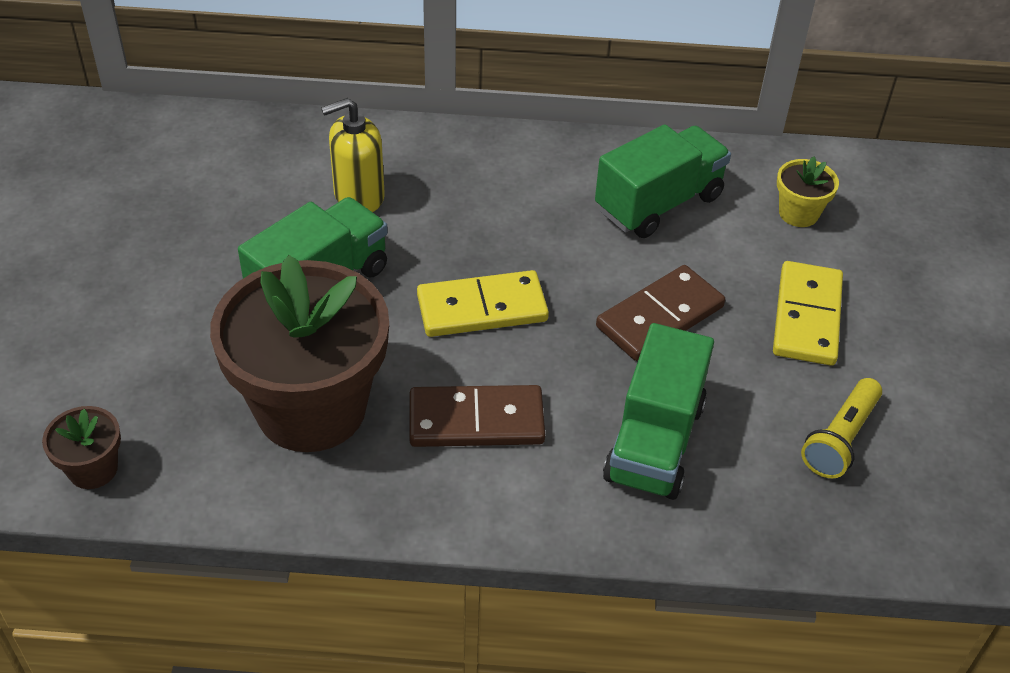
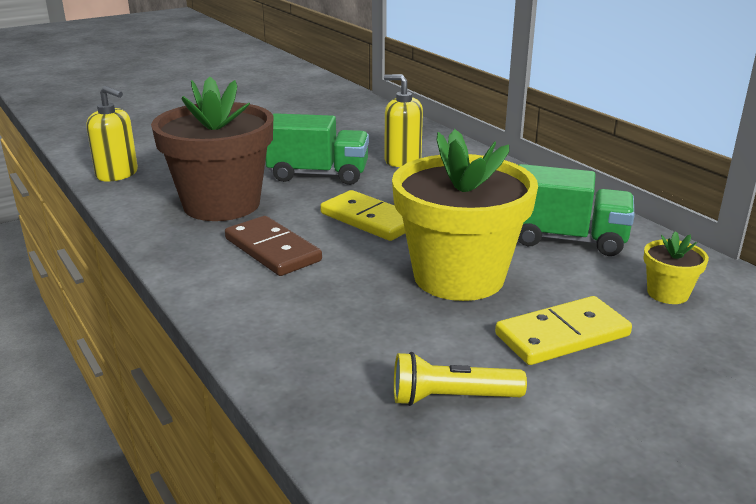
camera: 55 degrees right, 20 degrees down
(93, 469) = (117, 174): brown flower pot -> yellow soap dispenser
(654, 442) = (335, 315): green truck -> none
(660, 317) = (459, 277): brown domino -> yellow flower pot

